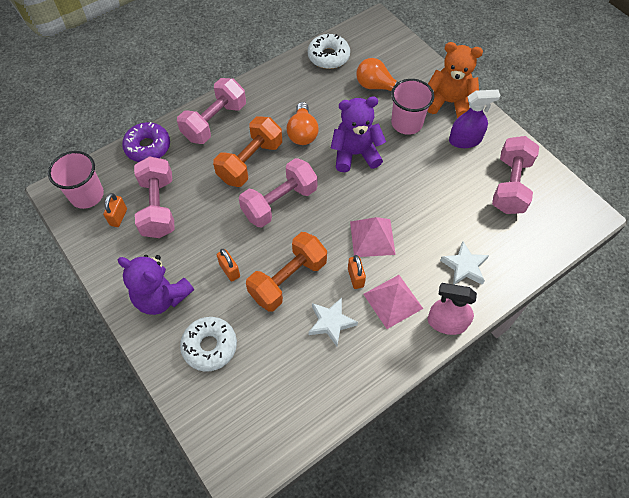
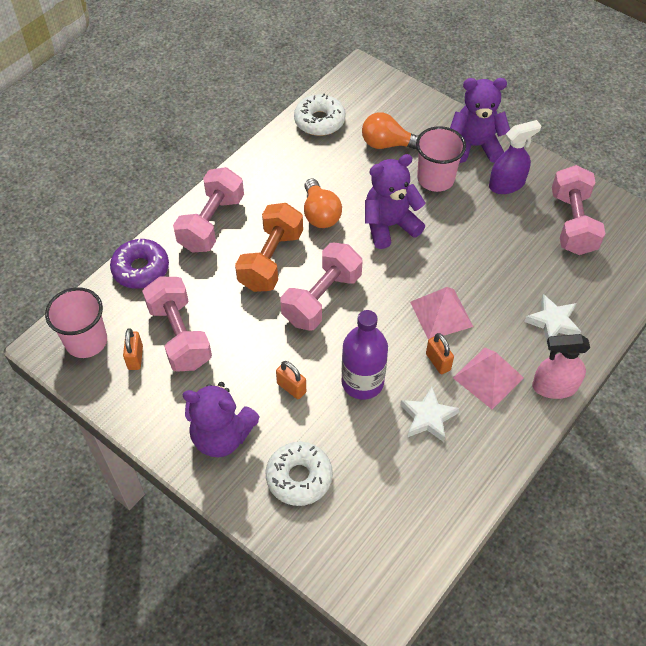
camera: 15 degrees left, 5 degrees down
(288, 279) = (362, 382): orange dumbbell -> purple bottle
(449, 102) = (474, 146): orange teddy bear -> purple teddy bear

